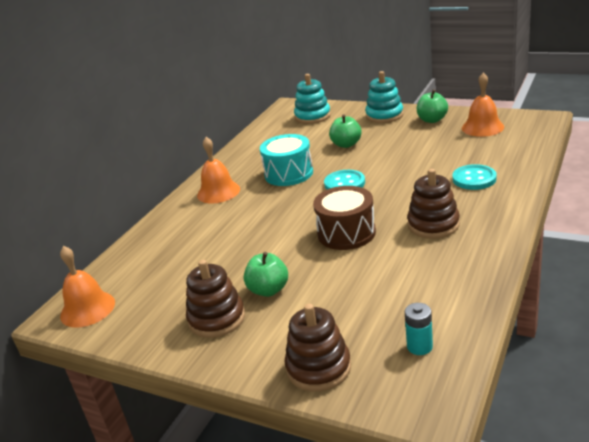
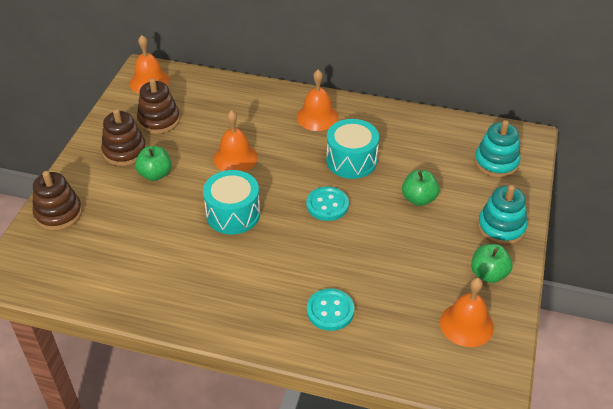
camera: 75 degrees right, 15 degrees up
(260, 236) = (235, 158): none -> orange bell
(346, 233) = (233, 214): brown drum -> turquoise drum
(419, 346) = (68, 268): turquoise battery -> none
(433, 225) = (240, 276): brown stacking toy -> brown stacking toy (159, 120)

